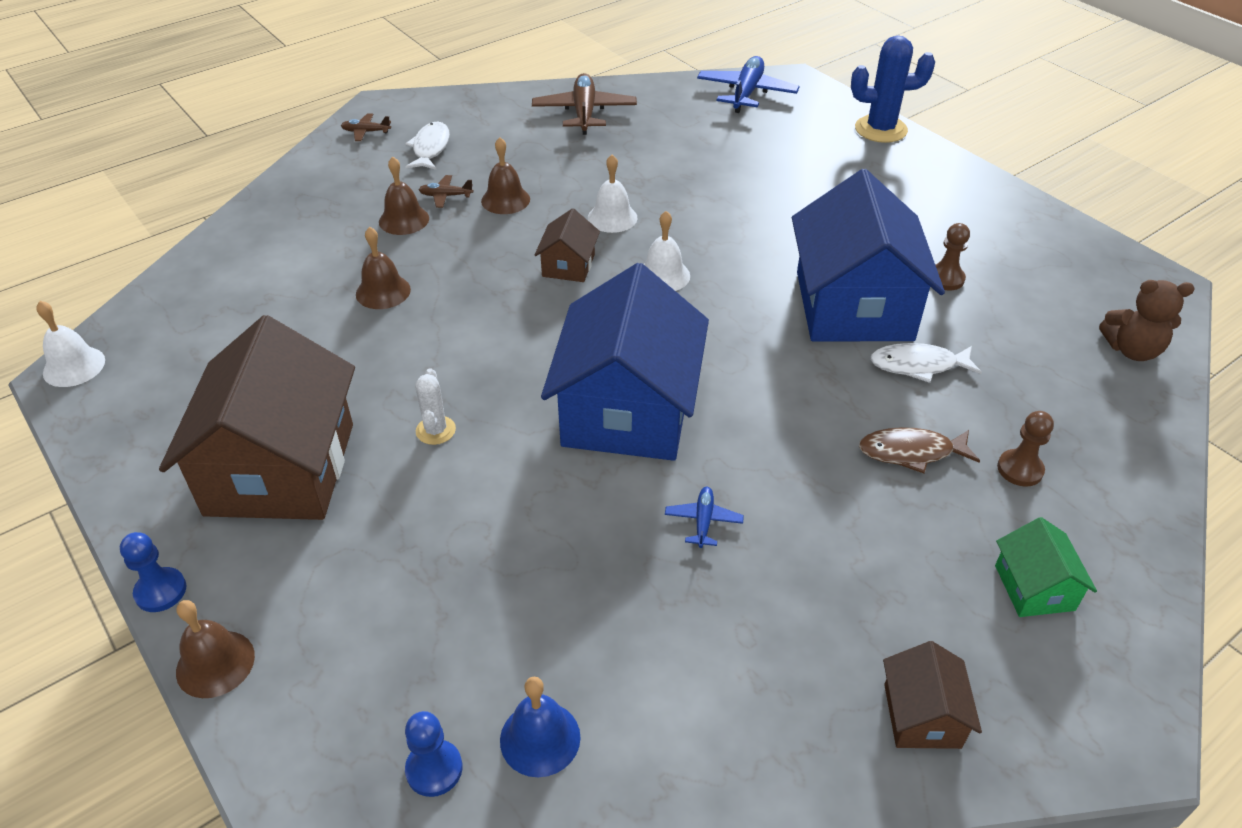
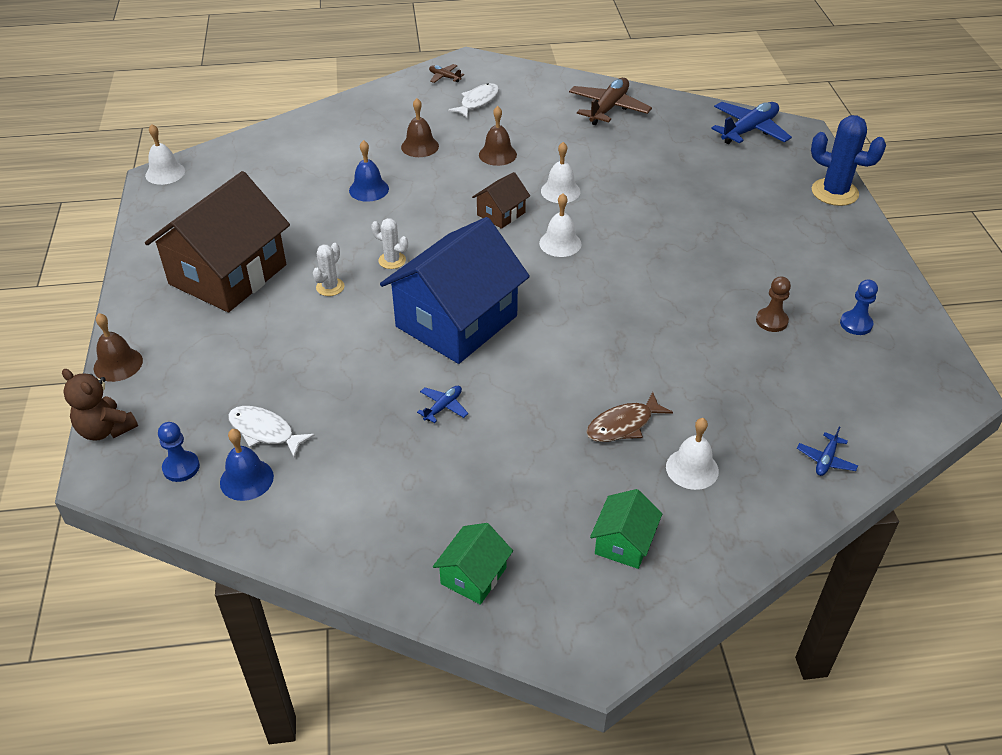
camera: 30 degrees right, 0 degrees up
(161, 591) = (119, 315): blue pawn -> blue pawn (856, 324)
(383, 291) = (369, 189): brown bell -> blue bell
(446, 196) = (460, 139): brown plane -> none
(486, 367) = (392, 260): none -> white cactus
(853, 306) = (679, 314): blue house -> none
(911, 452) = (623, 425): brown fish -> brown fish turned 60 degrees counterclockwise
(918, 365) = (687, 372): white fish -> white fish (265, 431)
(922, 716) = (473, 576): brown house -> green house
(1020, 469) = (692, 468): brown pawn -> white bell
(1125, 401) = (826, 460): none -> blue plane
(1132, 350) = (873, 428): brown teddy bear -> brown teddy bear (106, 429)

